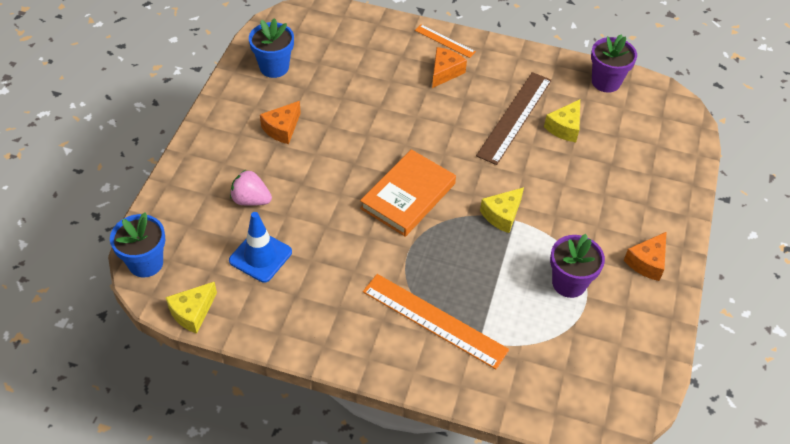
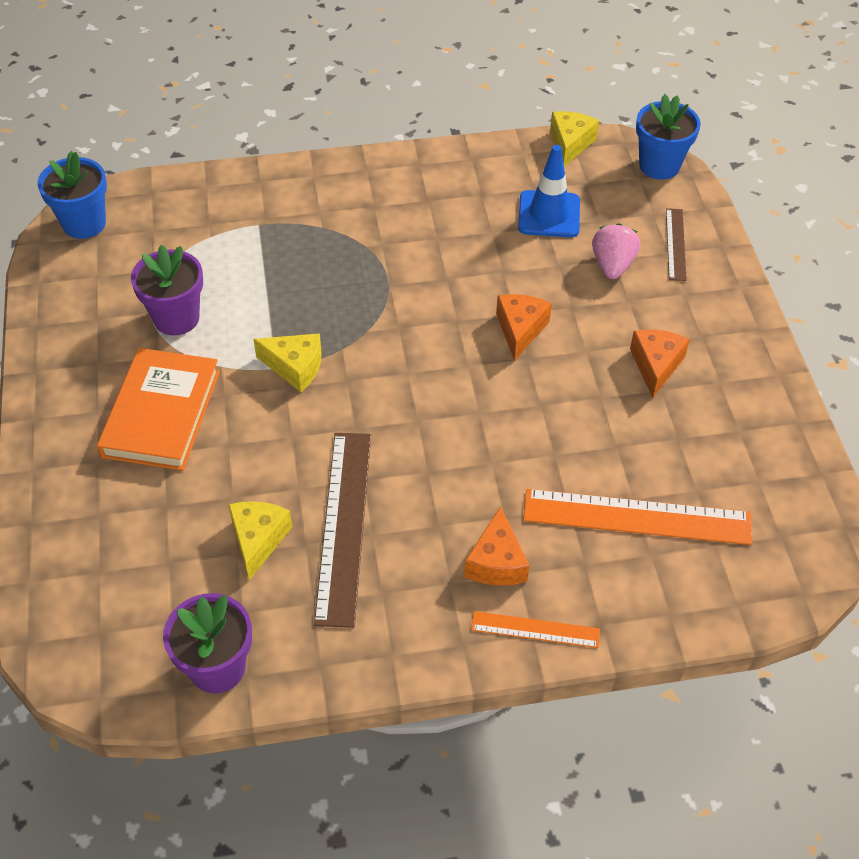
camera: 155 degrees right, 0 degrees up
(196, 197) = (675, 244): none -> brown ruler
(251, 200) = (612, 265): pink strawberry -> pink strawberry turned 75 degrees counterclockwise
(274, 67) = (752, 454): blue flower pot -> blue flower pot (84, 223)
(408, 196) = (429, 343): orange book -> orange book (161, 413)
(434, 320) = (317, 225): orange ruler -> orange ruler (637, 517)
(502, 215) = (295, 367): yellow cheese -> yellow cheese turned 90 degrees clockwise
(647, 262) = (81, 380): orange cheese -> orange cheese (520, 330)

